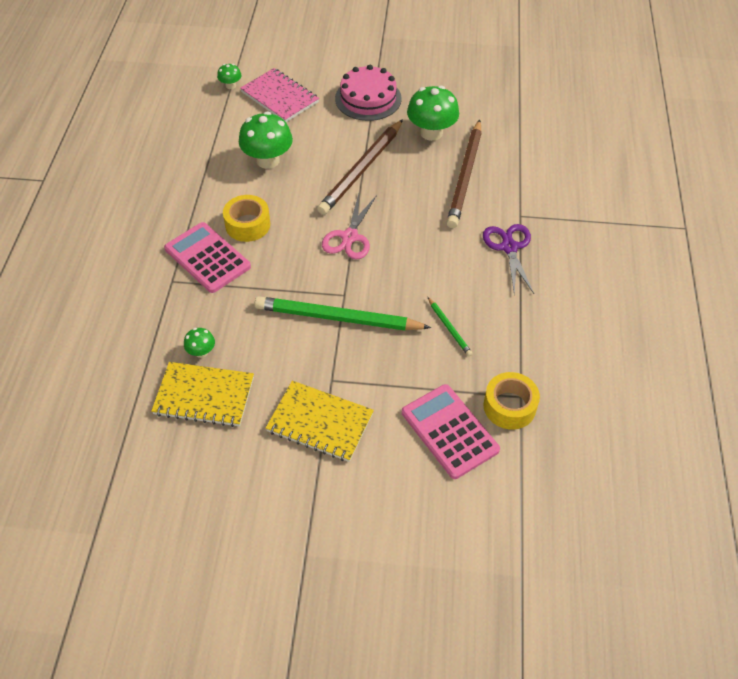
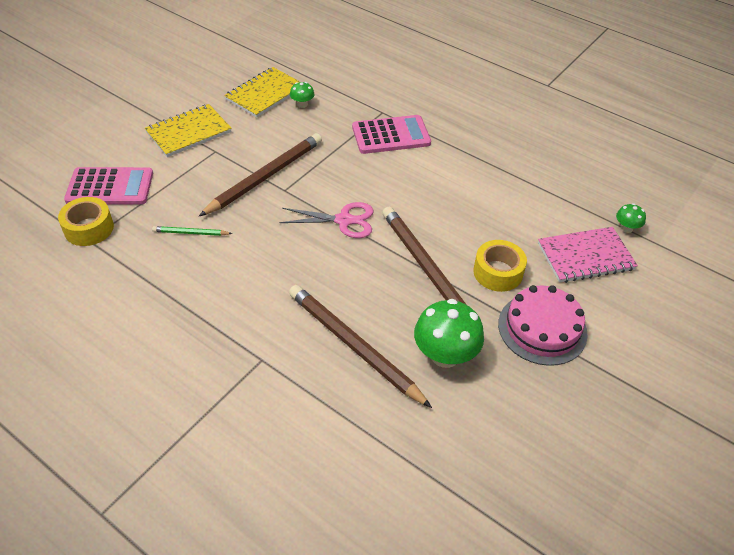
camera: 120 degrees right, 5 degrees down
(247, 225) = (410, 168): yellow tape -> yellow tape (498, 272)
(268, 160) = (487, 210): green mushroom -> none
(338, 318) = (265, 177): green pencil -> brown pencil
(349, 237) = (344, 220): pink scissors -> pink scissors turned 135 degrees clockwise
(509, 247) = (231, 324): purple scissors -> none

